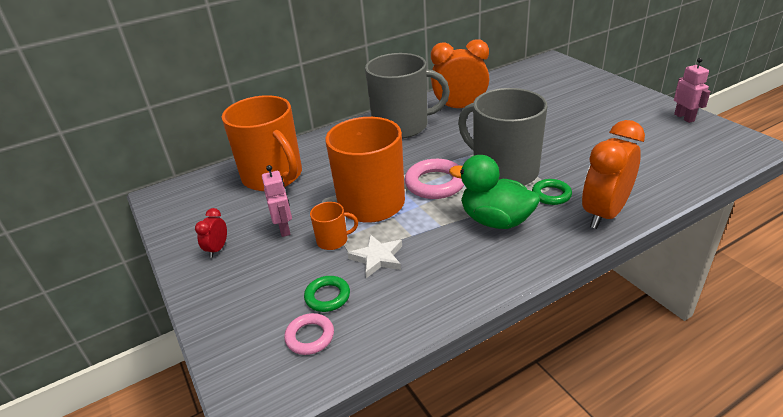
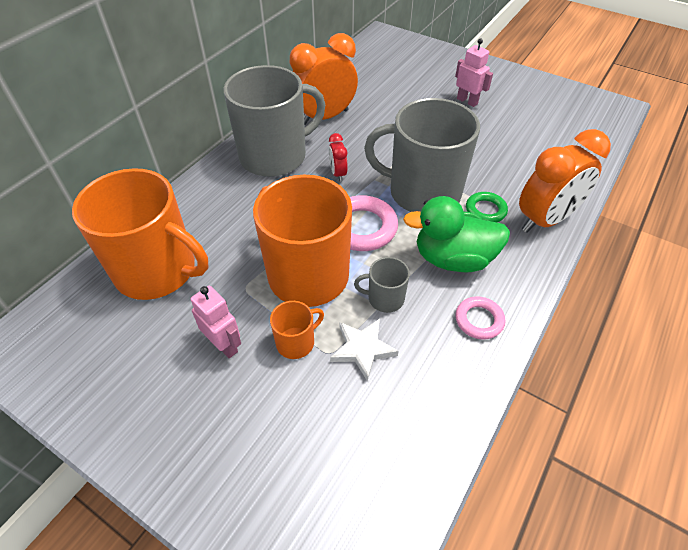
camera: 30 degrees left, 15 degrees up
(217, 249) = (154, 406): red clock -> red clock (338, 174)
(310, 337) = (355, 487): pink ring -> pink ring (479, 320)
(327, 296) = (340, 423): green ring -> none
(418, 232) = (385, 298): none -> grey mug
(604, 213) = (545, 220): orange clock -> orange clock turned 135 degrees counterclockwise
(684, 117) = (544, 87): pink robot -> pink robot (467, 101)

